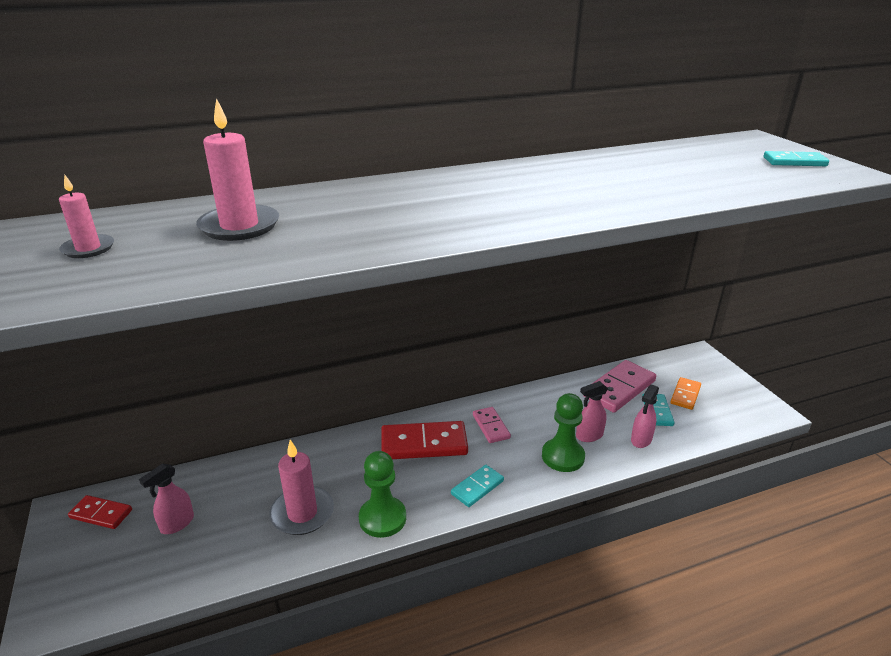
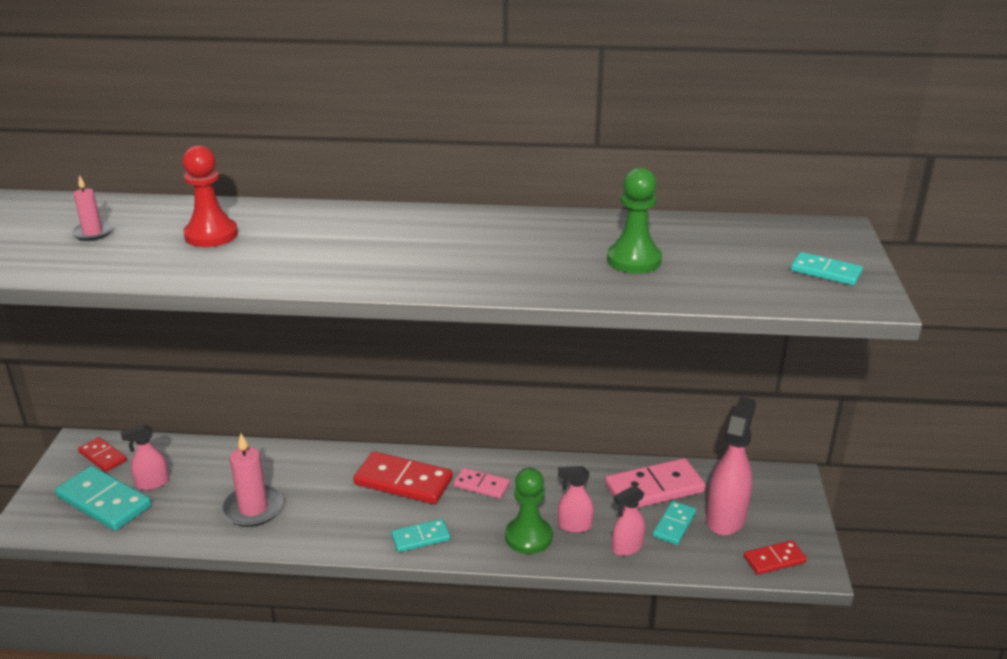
camera: 25 degrees right, 0 degrees up
(132, 561) = (104, 502): none -> turquoise domino
(239, 226) = (211, 235): pink candle -> red pawn
(382, 518) = (316, 535): green pawn -> green pawn (634, 260)
(491, 426) = (481, 485): pink domino -> pink domino turned 75 degrees counterclockwise
(685, 395) = (725, 517): orange domino -> pink spray bottle
(743, 415) = (774, 560): none -> red domino

